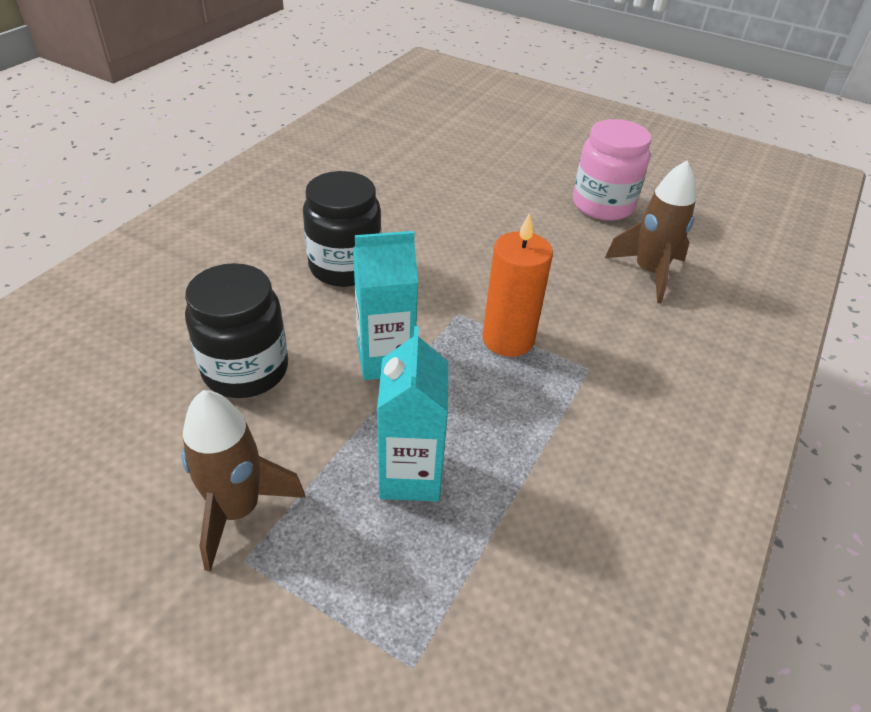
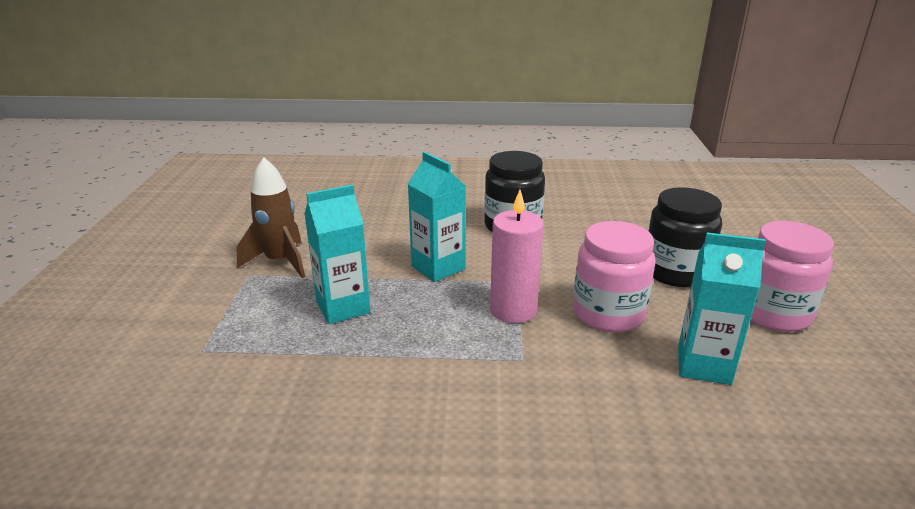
camera: 65 degrees right, 15 degrees down
(246, 370) = (384, 228): black jar -> black jar (675, 272)
(508, 339) = (513, 310): orange candle -> pink candle
(551, 284) = (608, 314): none -> pink jar
(649, 273) = (703, 365): brown rocket -> turquoise carton

